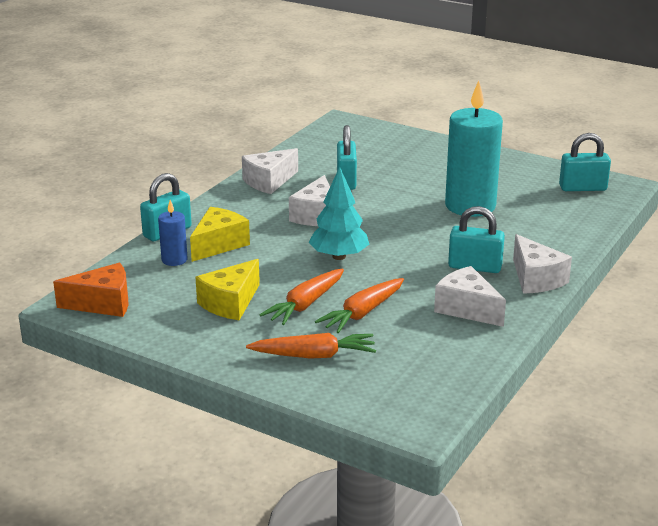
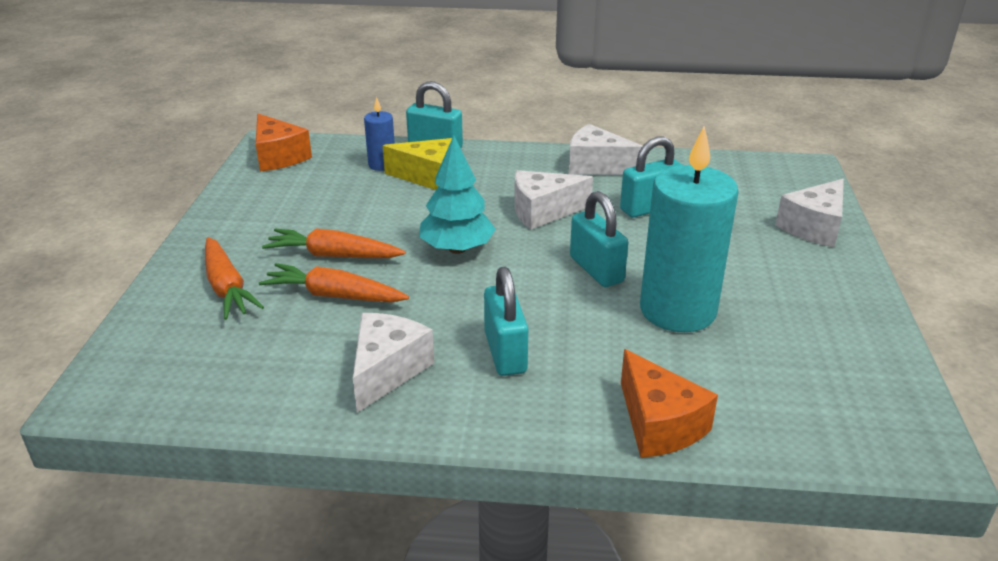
camera: 65 degrees right, 5 degrees up
(230, 303) = (313, 214): yellow cheese -> none
(535, 279) = (509, 415): white cheese -> white cheese (813, 227)
(568, 240) = (658, 424): none -> orange cheese
(582, 188) = (855, 404): turquoise padlock -> turquoise padlock (596, 270)

